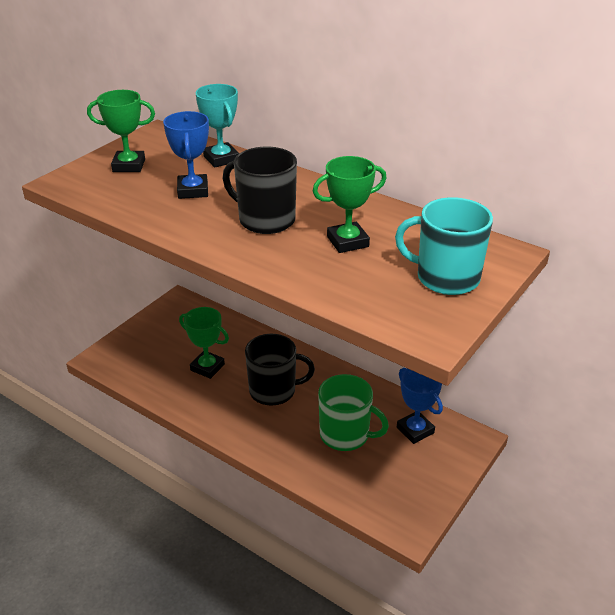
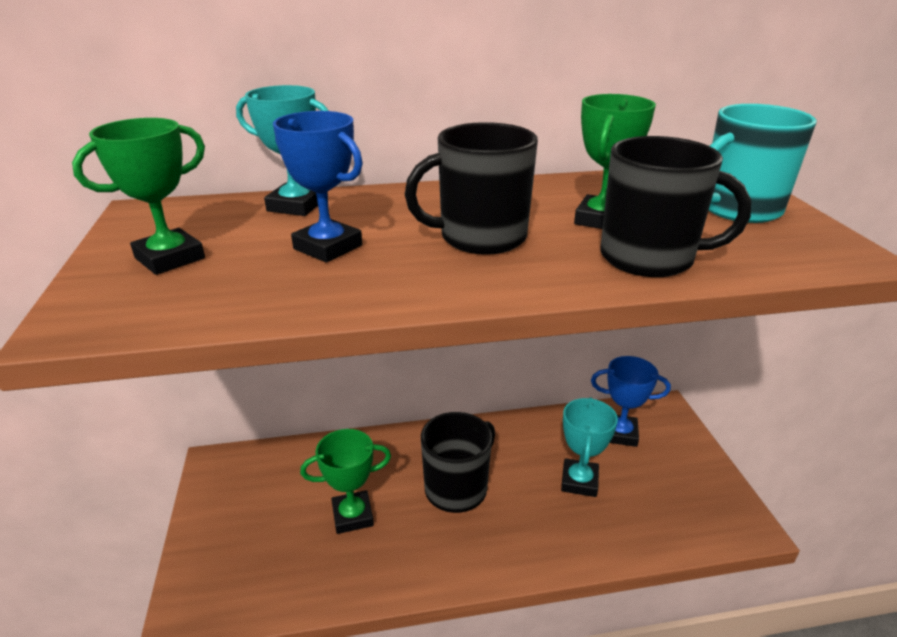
camera: 45 degrees left, 5 degrees down
(318, 274) = (649, 258): none -> black mug
(345, 435) = (579, 481): green mug -> turquoise trophy

